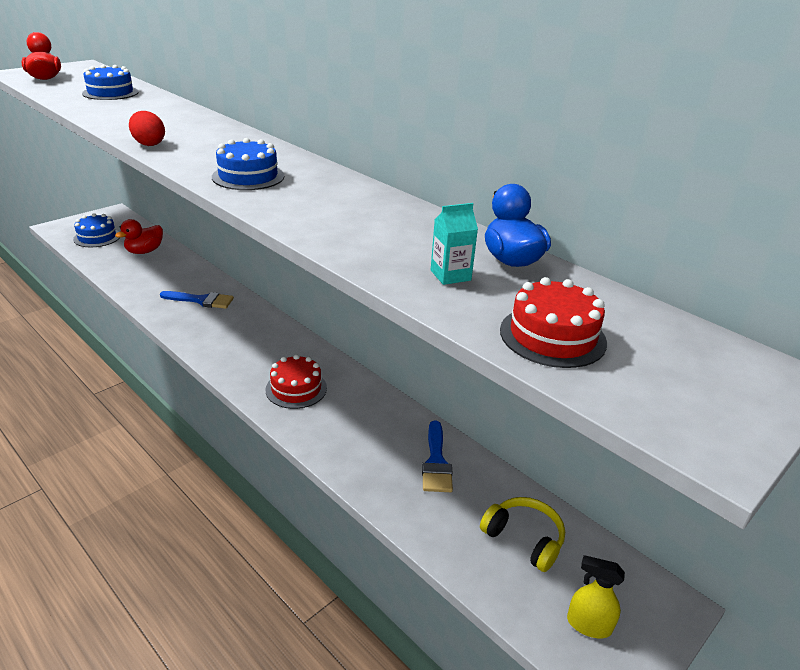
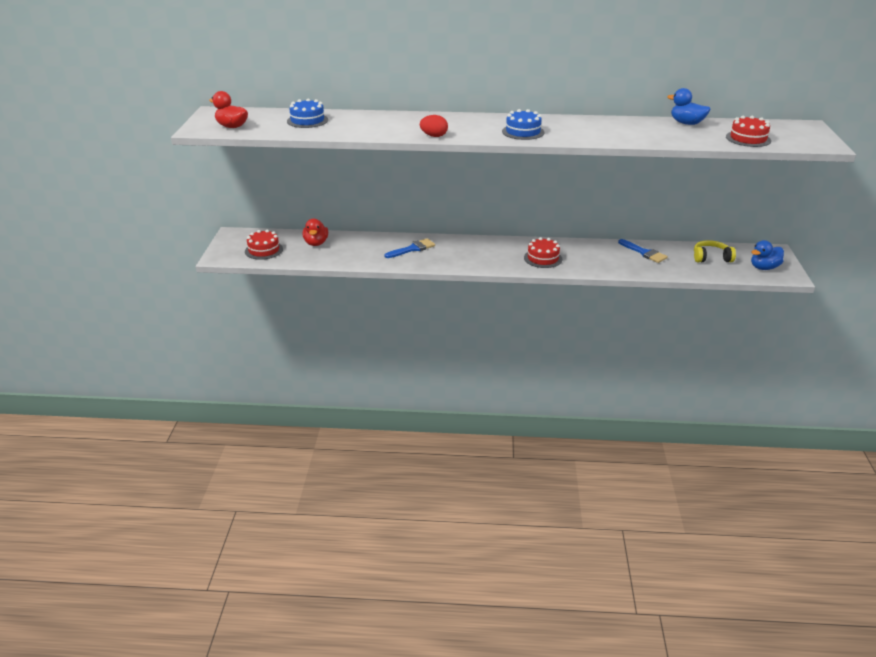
camera: 40 degrees left, 0 degrees up
(97, 237) = (264, 250): blue cake -> red cake
(450, 275) = (684, 135): turquoise carton -> none
(588, 625) = (764, 268): yellow spray bottle -> blue duck

